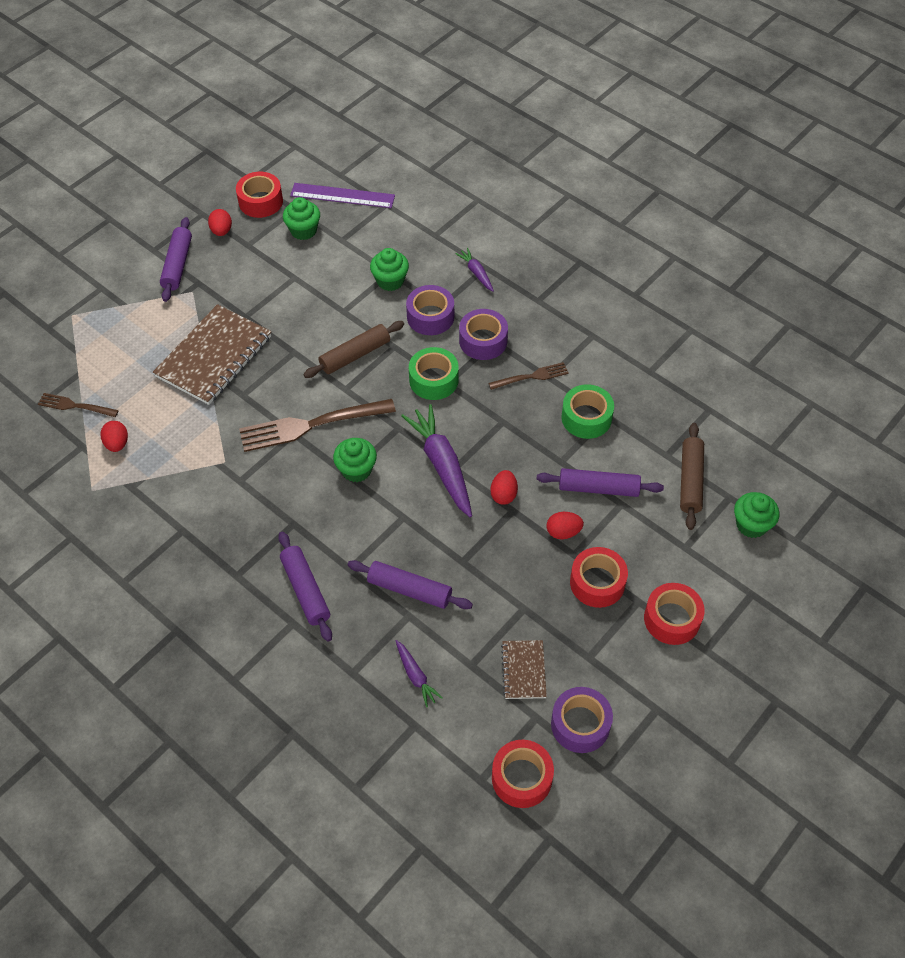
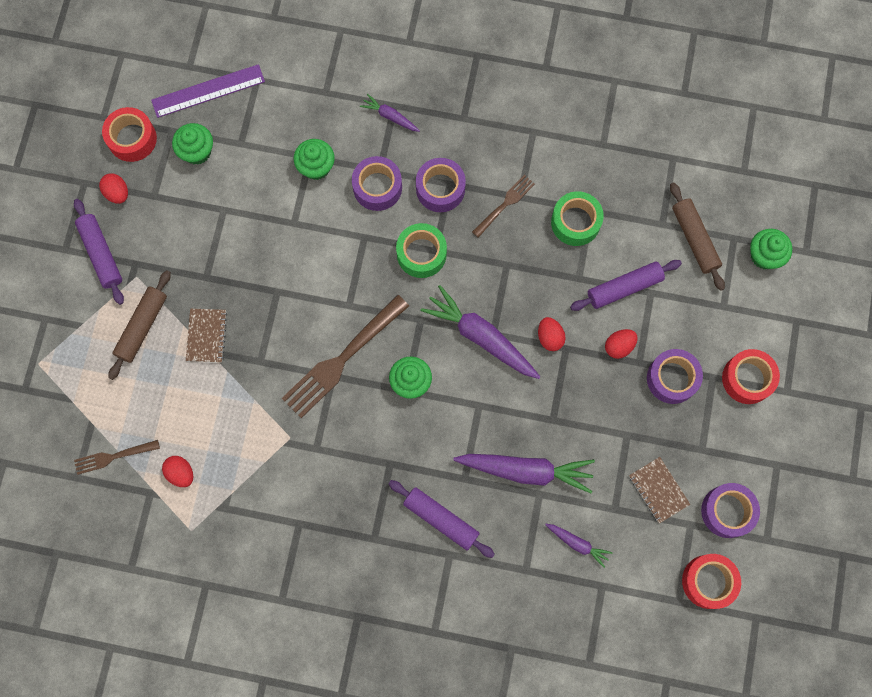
camera: 30 degrees left, 20 degrees up
(214, 357) = (206, 336): brown notebook -> brown notebook, size x0.50
(355, 355) = (335, 265): brown rolling pin -> brown rolling pin (142, 327)
(409, 590) = (526, 470): purple rolling pin -> purple carrot
(597, 583) = (672, 378): red tape -> purple tape

